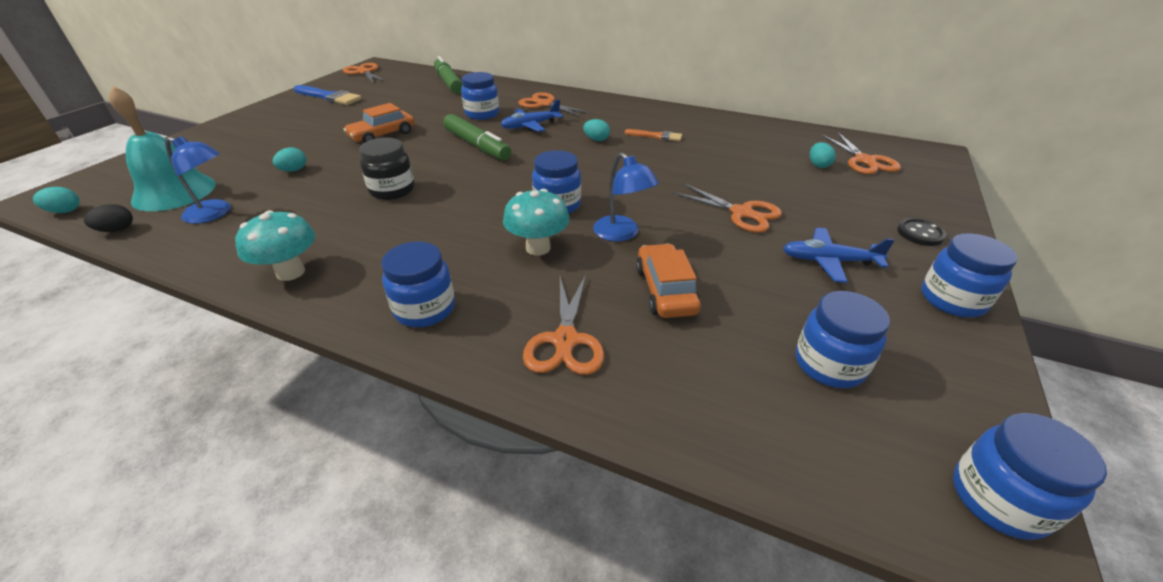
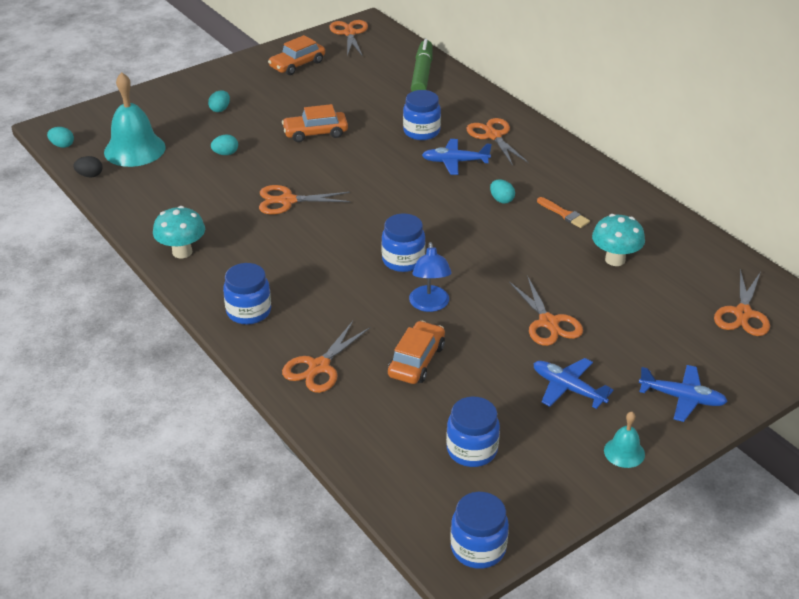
camera: 30 degrees right, 0 degrees up
(215, 214) = (154, 181): blue lamp -> none
(329, 97) = (297, 64): blue brush -> orange car
(392, 190) = (287, 201): black jar -> orange scissors
(477, 145) = (387, 172): green marker -> none
(538, 248) = (356, 293): turquoise mushroom -> turquoise mushroom (615, 260)
(818, 165) = (686, 302): turquoise egg -> turquoise egg (220, 109)
(920, 233) = (682, 398): black button -> blue plane
(952, 300) = (624, 452): blue jar -> turquoise bell

